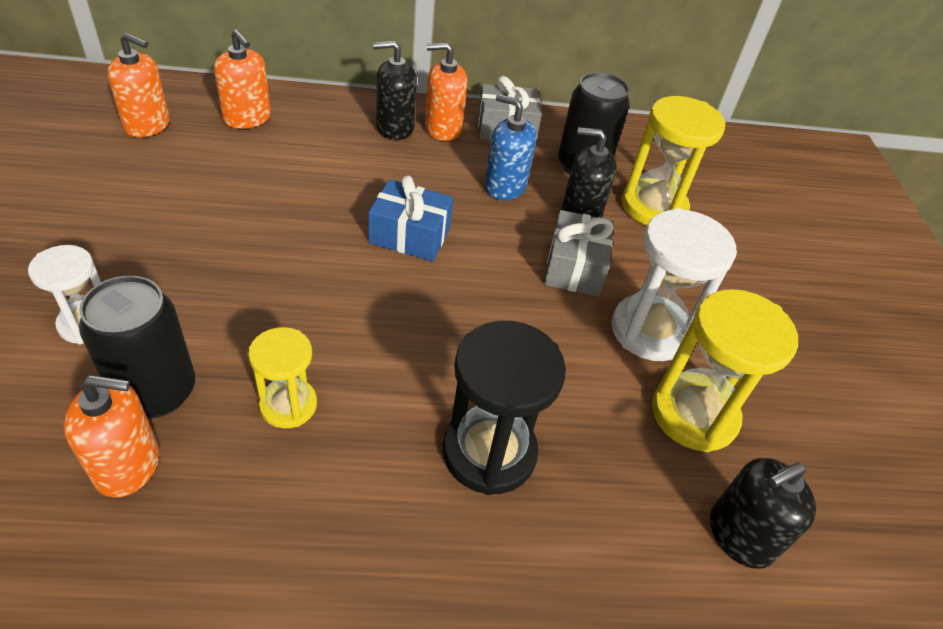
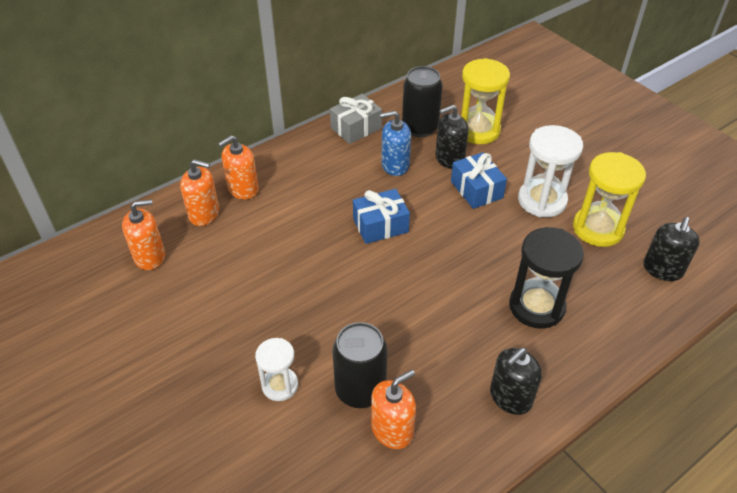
camera: 30 degrees left, 0 degrees up
(288, 405) = (428, 350): yellow hourglass -> none
(394, 127) = (296, 166): black soap dispenser -> black soap dispenser (510, 397)
(443, 128) = (323, 150): orange soap dispenser -> orange soap dispenser (243, 189)
(574, 267) = (476, 189): grey gift -> blue gift

